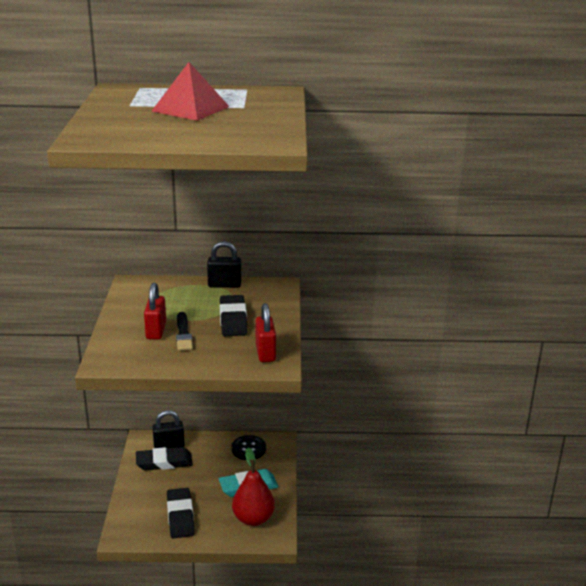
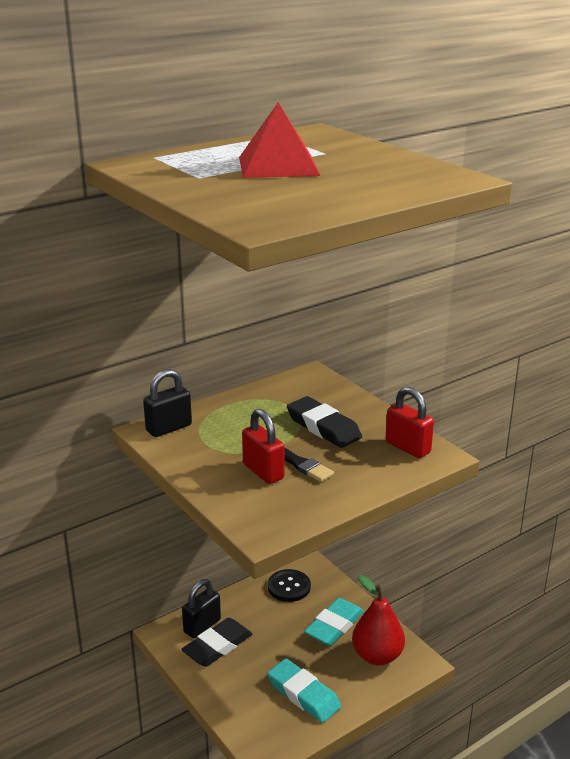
camera: 35 degrees left, 0 degrees up
(180, 516) = (303, 694): black eraser -> turquoise eraser
(224, 285) = (256, 394): black padlock -> black padlock (169, 428)

